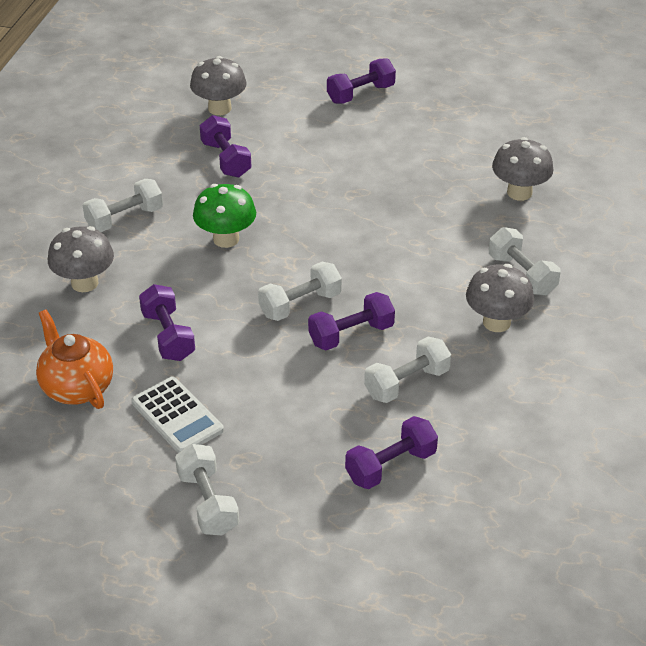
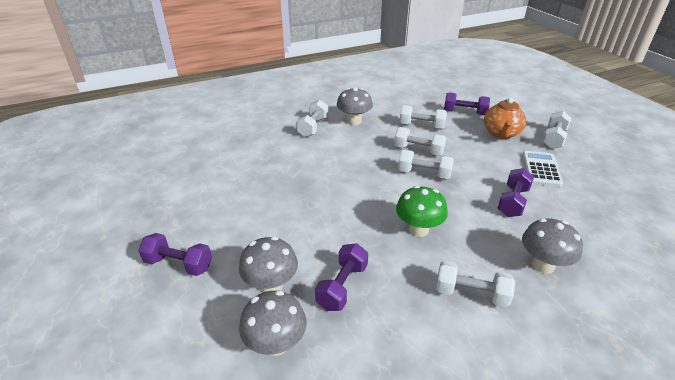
camera: 130 degrees left, 5 degrees down
(77, 387) = (590, 209): orange teapot -> orange teapot (501, 133)
(351, 334) = (418, 150): purple dumbbell -> white dumbbell
(519, 192) = (244, 150): grey mushroom -> grey mushroom (271, 285)

